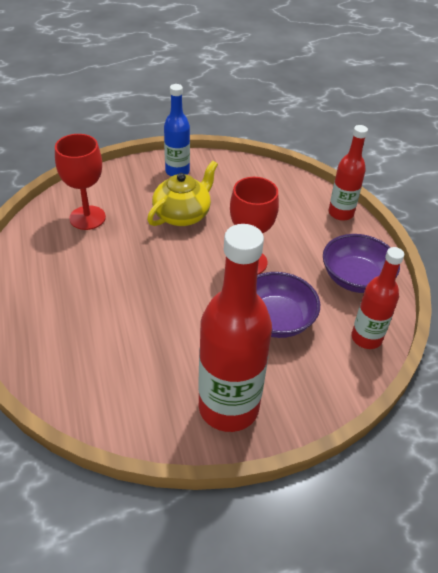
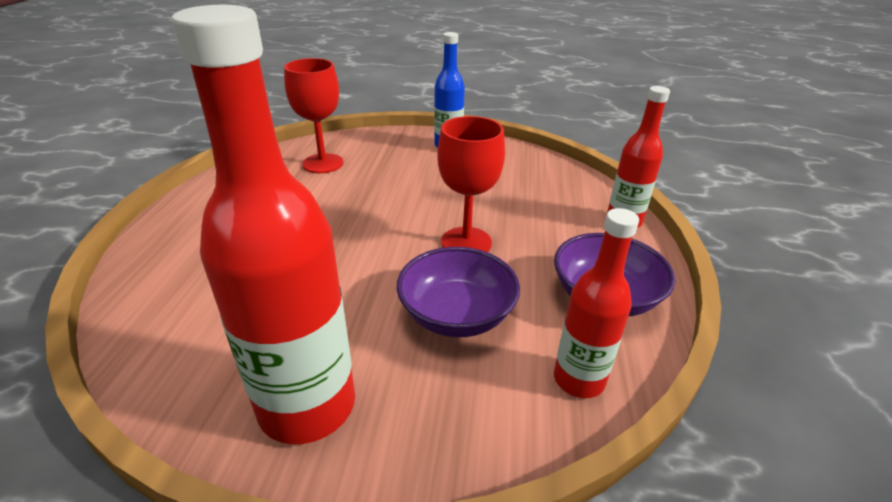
camera: 25 degrees right, 10 degrees down
(183, 215) = (424, 181): yellow teapot -> none

